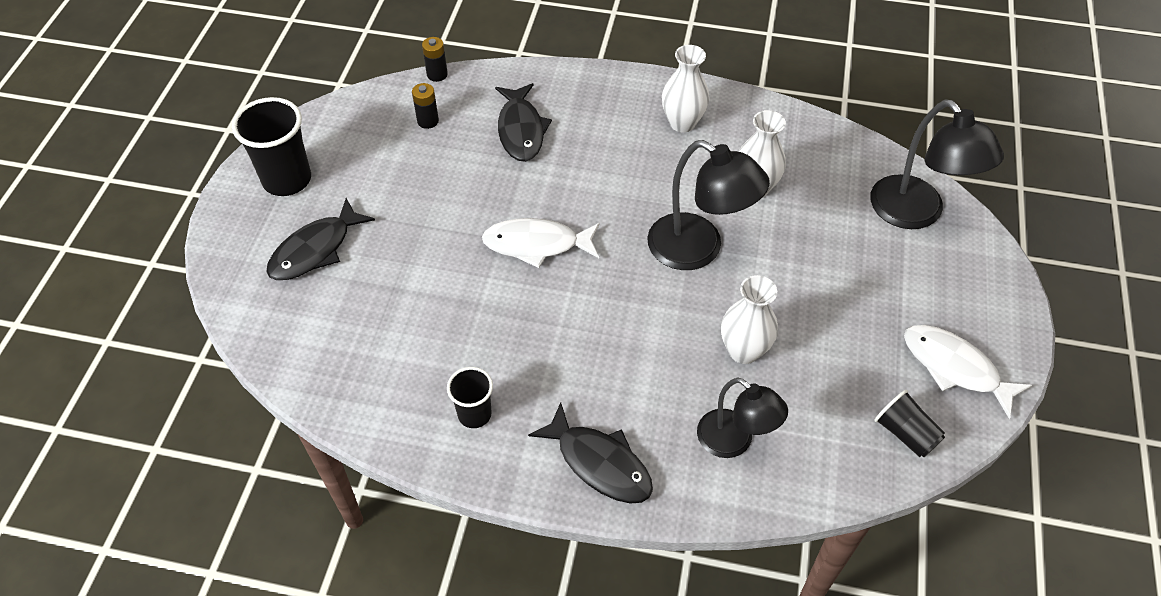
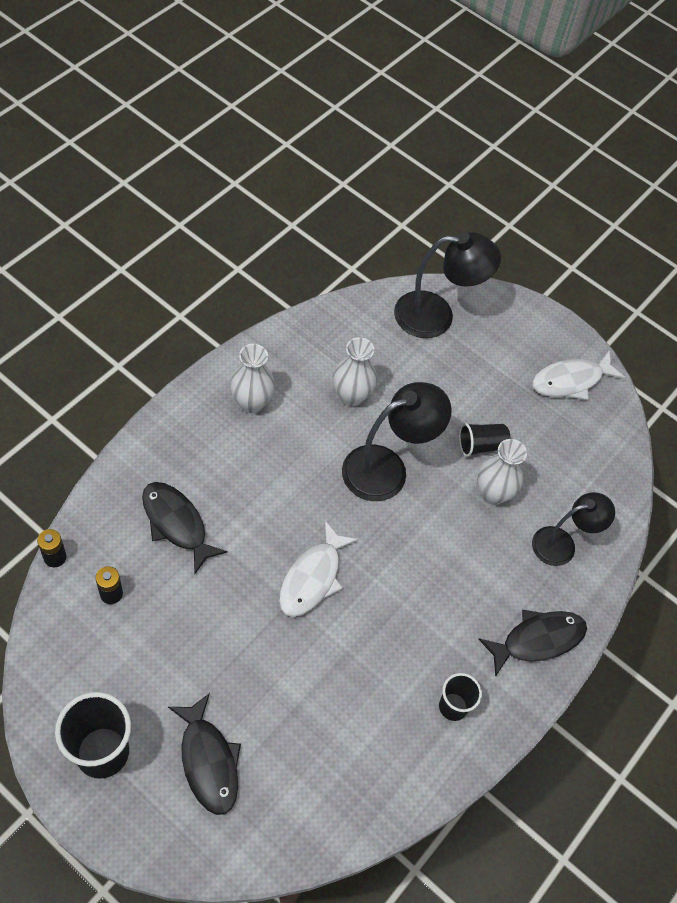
camera: 70 degrees left, 5 degrees up
(521, 130) = (176, 524): black fish -> black fish turned 150 degrees counterclockwise
(905, 433) = (604, 441): black cup -> black cup (481, 445)

